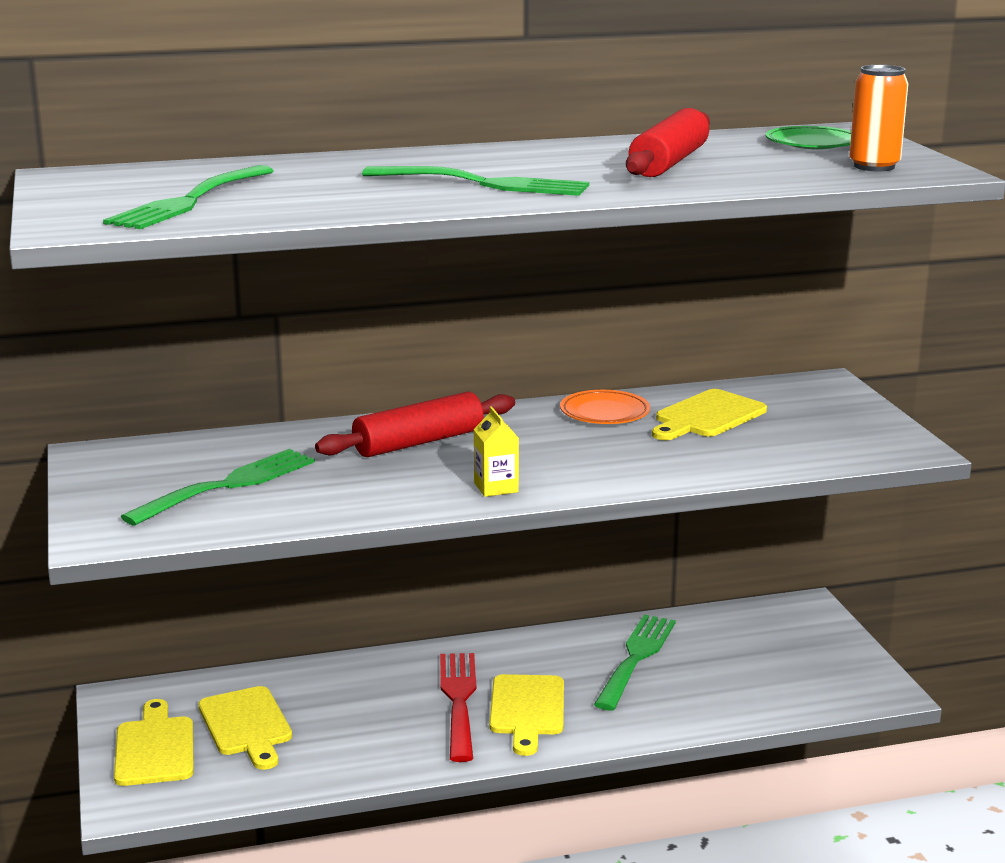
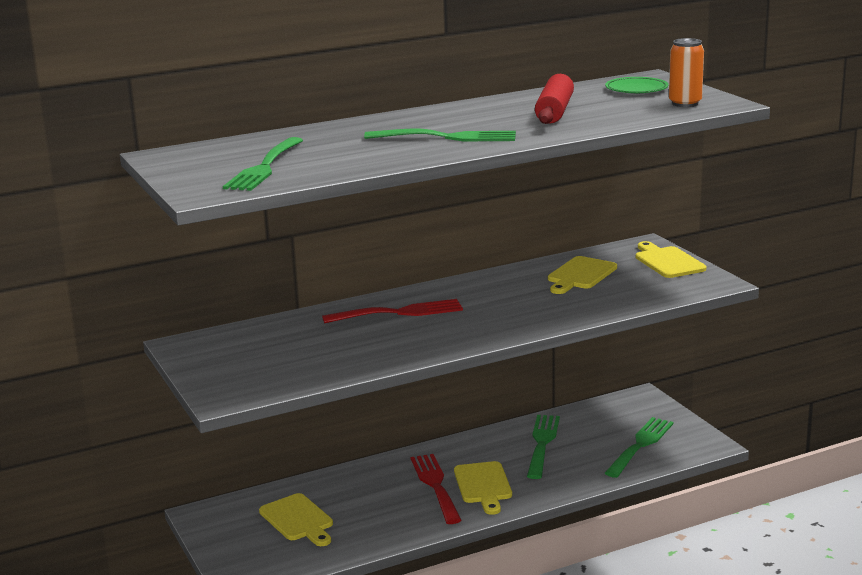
camera: 10 degrees left, 0 degrees up
(154, 748) = (241, 542): yellow cutting board -> yellow cutting board (667, 262)
(228, 485) = (288, 355): green fork -> green fork (640, 445)
(418, 442) = (399, 312): red rolling pin -> red fork
(496, 487) = (466, 336): yellow carton -> none
(604, 412) = (512, 279): orange plate -> none

